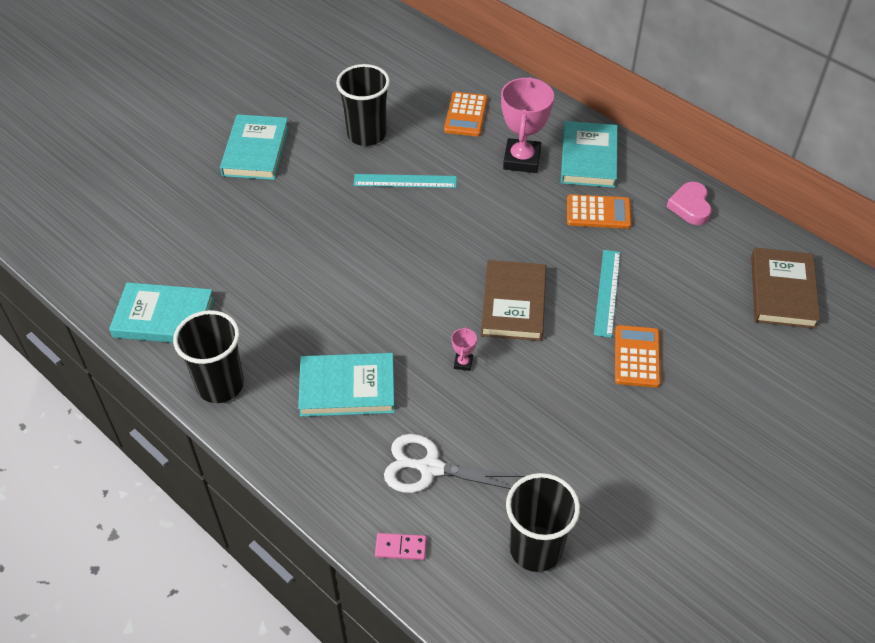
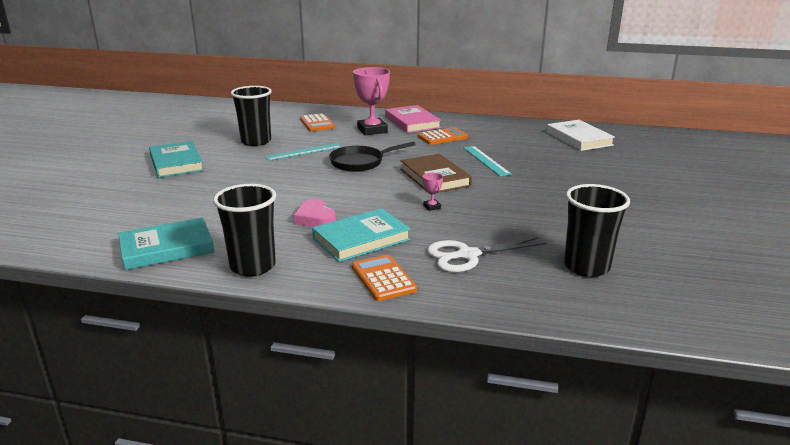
camera: 30 degrees left, 25 degrees down
(401, 547) = (495, 298): pink domino -> none
(452, 233) = (360, 162): none -> black pan
(588, 158) = (412, 122): turquoise book -> pink book
(637, 357) = (535, 177): orange calculator -> orange calculator (383, 278)
(690, 206) = (491, 125): pink heart -> pink heart (315, 218)
(782, 291) = (579, 139): brown book -> white book

